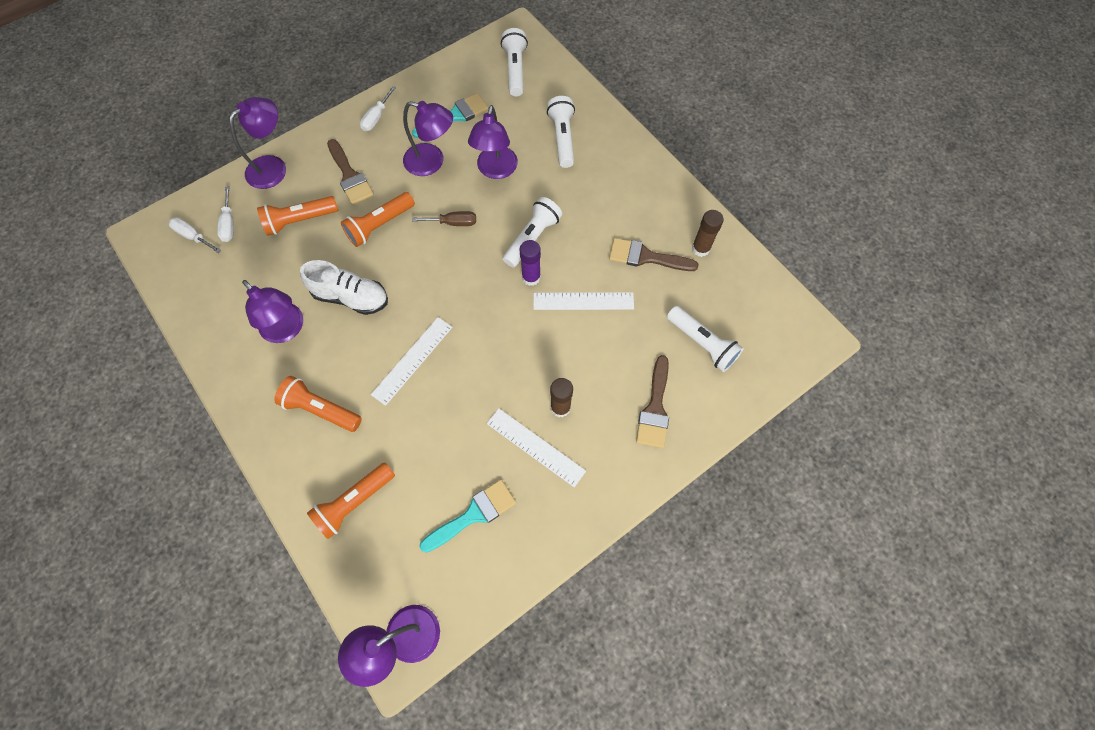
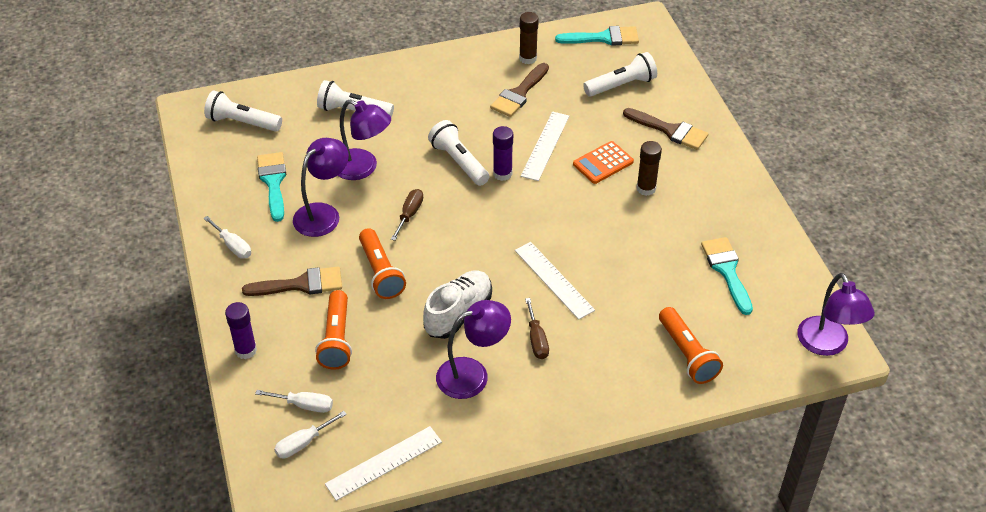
camera: 70 degrees left, 20 degrees down
(273, 166) = (246, 350): purple lamp -> purple glue stick
(321, 409) = (579, 362): orange flashlight -> none
(338, 367) = (536, 340): none -> brown screwdriver
(535, 447) = (677, 214): white ruler -> white ruler (384, 463)
(580, 358) = (603, 163): none -> orange calculator
(767, 306) = (603, 38): none -> turquoise brush

